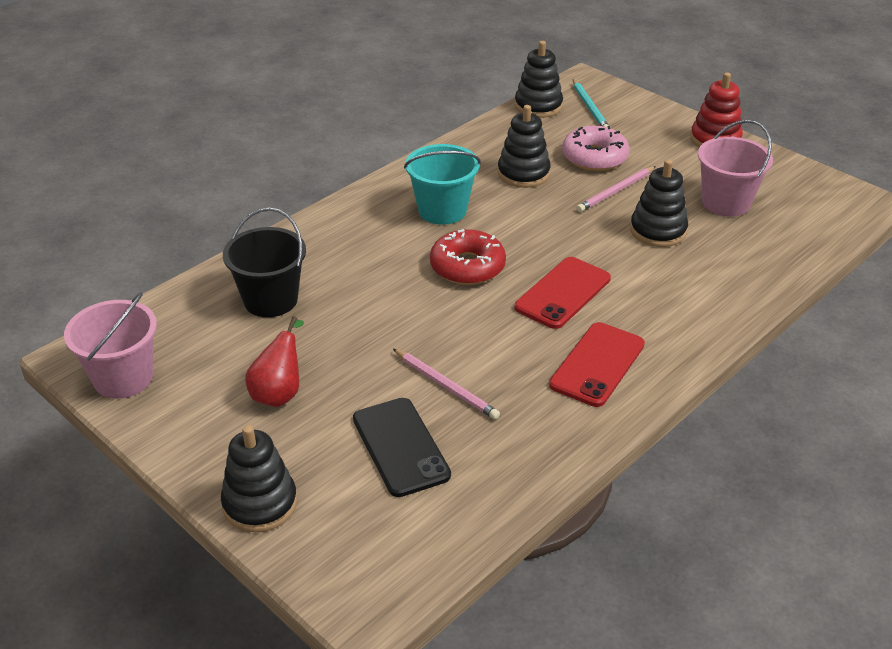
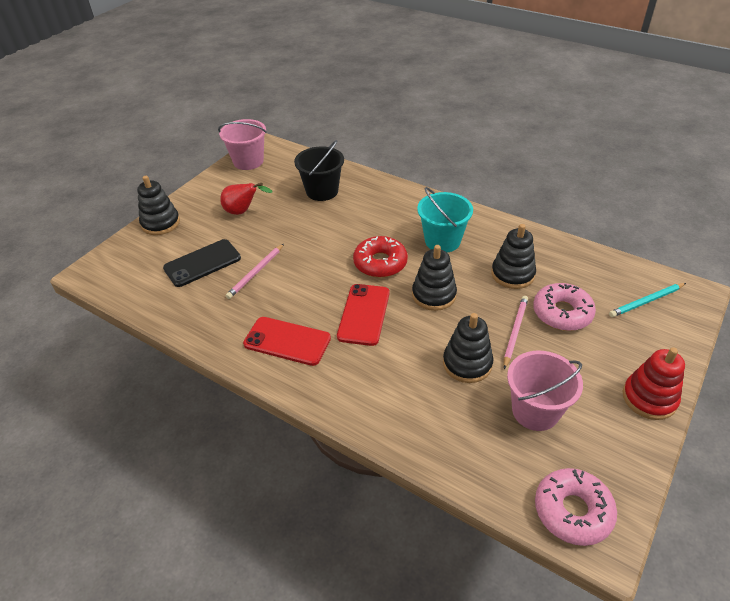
camera: 80 degrees right, 5 degrees up
(538, 106) = (625, 269): black stacking toy -> black stacking toy (434, 295)
(563, 293) = (364, 314): red phone -> red phone turned 75 degrees clockwise
(616, 191) = (515, 331): pink pencil -> pink pencil turned 75 degrees clockwise
(837, 208) = (572, 511): none -> pink donut

